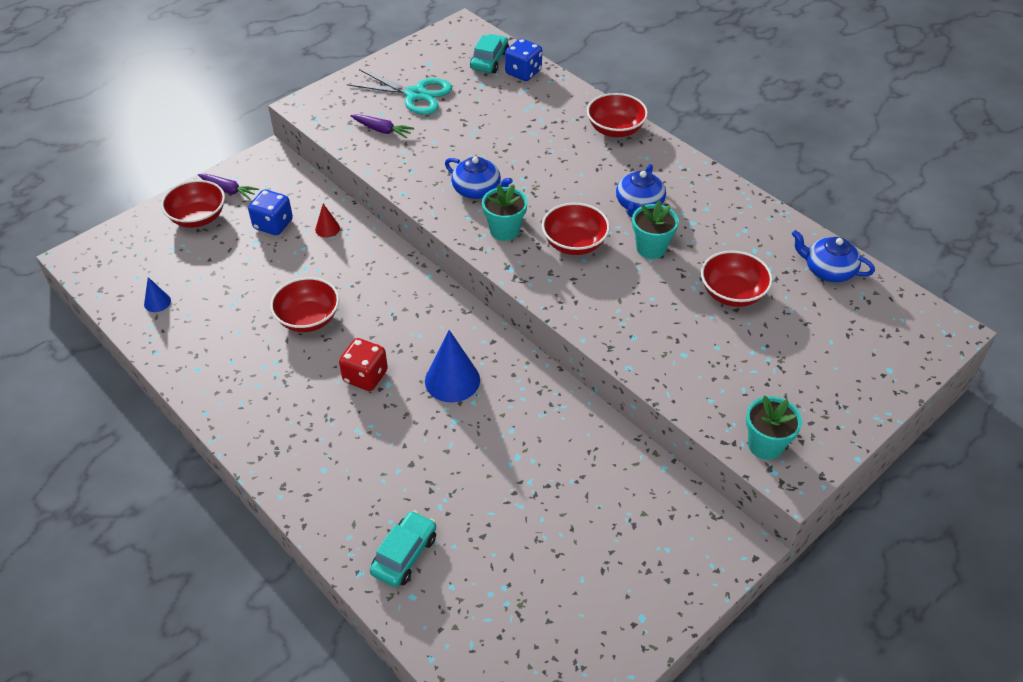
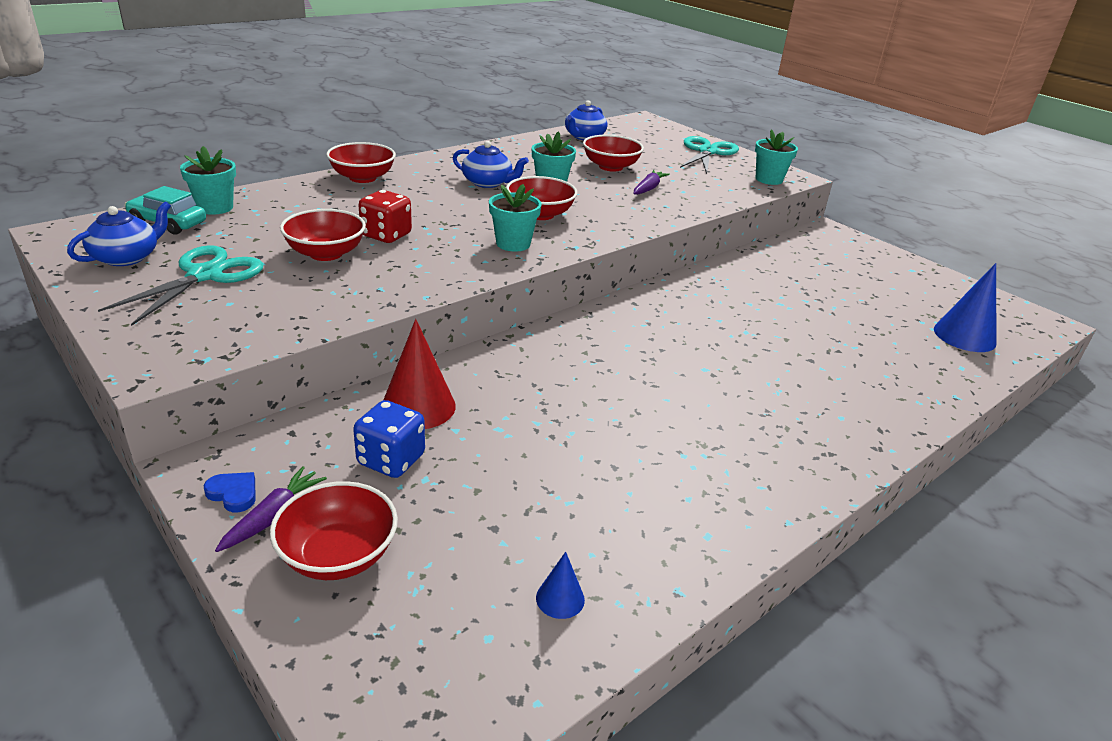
camera: 90 degrees left, 15 degrees down
(247, 173) = (233, 494): none -> blue heart
(308, 319) = (601, 426): red bowl -> red bowl (326, 253)
(327, 228) = (418, 406): red cone -> red cone, size x1.97
(365, 376) = (696, 383): red dice -> red dice (386, 235)
(382, 130) = (275, 303): purple carrot -> purple carrot (648, 188)
(404, 555) = (920, 369): turquoise car -> none
(452, 380) = (692, 329): blue cone -> blue cone (964, 336)
(477, 190) = (437, 252): blue teapot -> blue teapot (127, 257)
(523, 72) = (215, 207): blue dice -> turquoise flower pot
(842, 389) = (707, 152): none -> turquoise scissors

